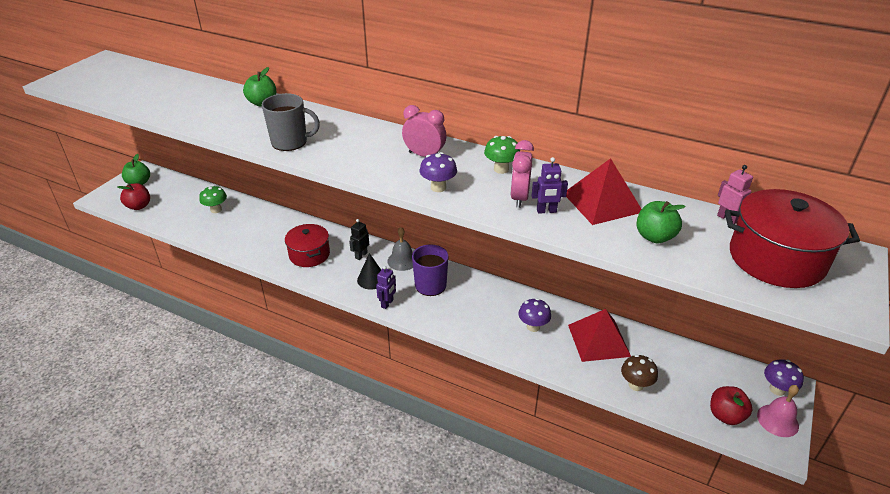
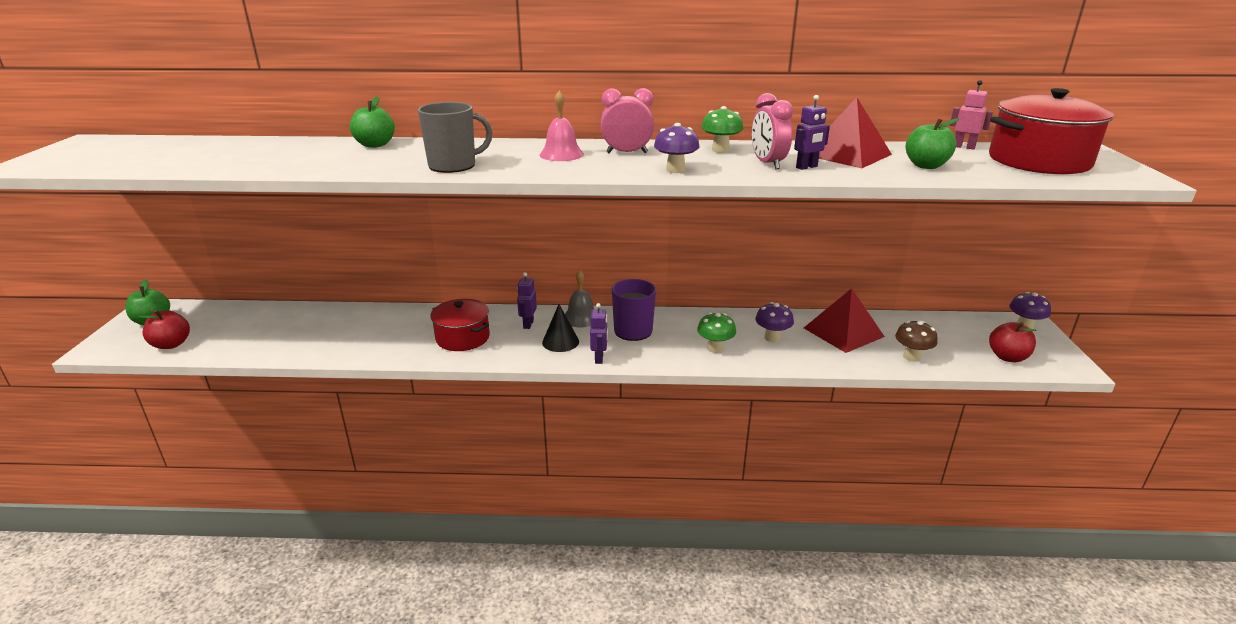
camera: 25 degrees left, 10 degrees down
(216, 210) = (296, 324): green mushroom -> green mushroom (715, 348)
(361, 255) = (528, 324): black robot -> purple robot
(777, 420) = (1049, 348): pink bell -> pink bell (561, 154)

